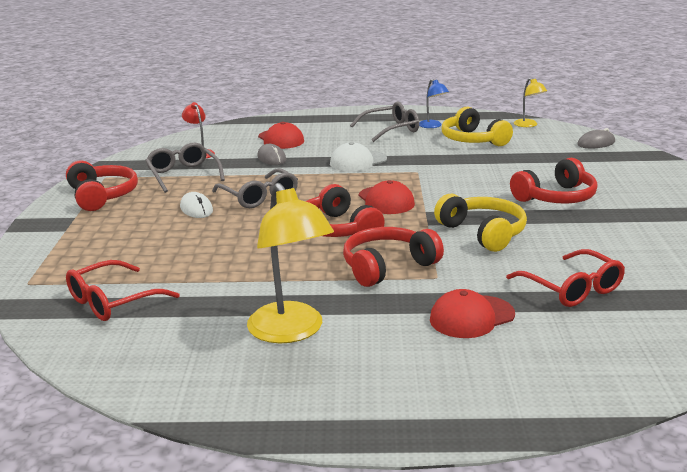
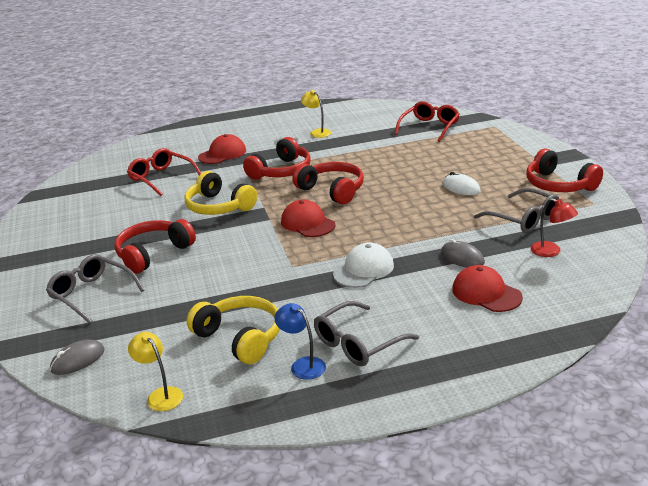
camera: 165 degrees right, 5 degrees up
(259, 197) = (422, 207): grey glasses -> grey glasses (92, 294)
(291, 332) = (317, 132): yellow lamp -> yellow lamp, size x0.51

